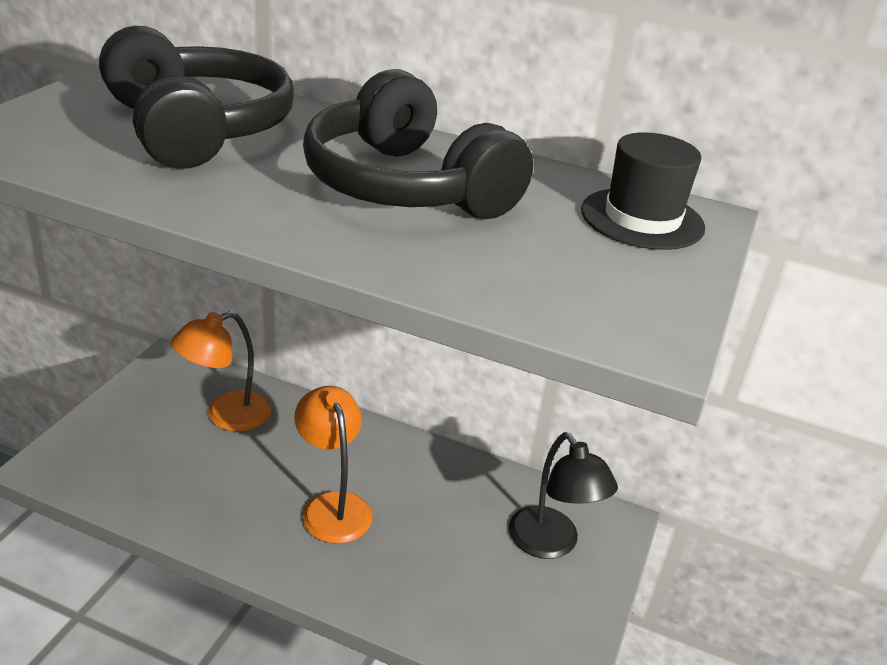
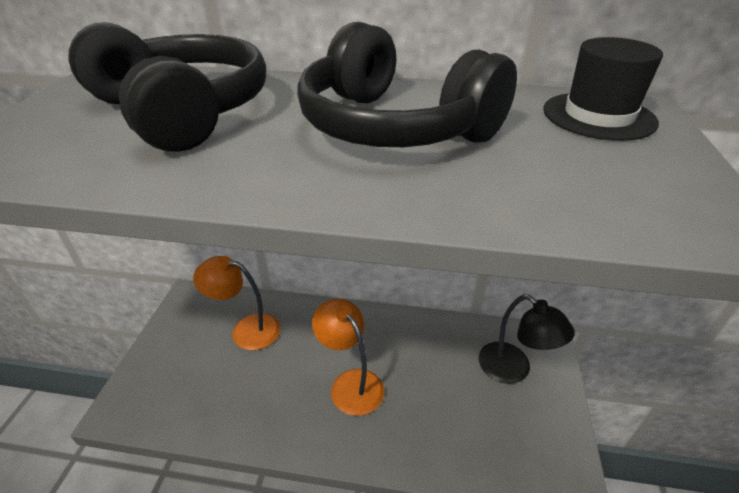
camera: 10 degrees left, 5 degrees up
(226, 416) = (246, 330): orange lamp -> orange lamp turned 60 degrees clockwise

